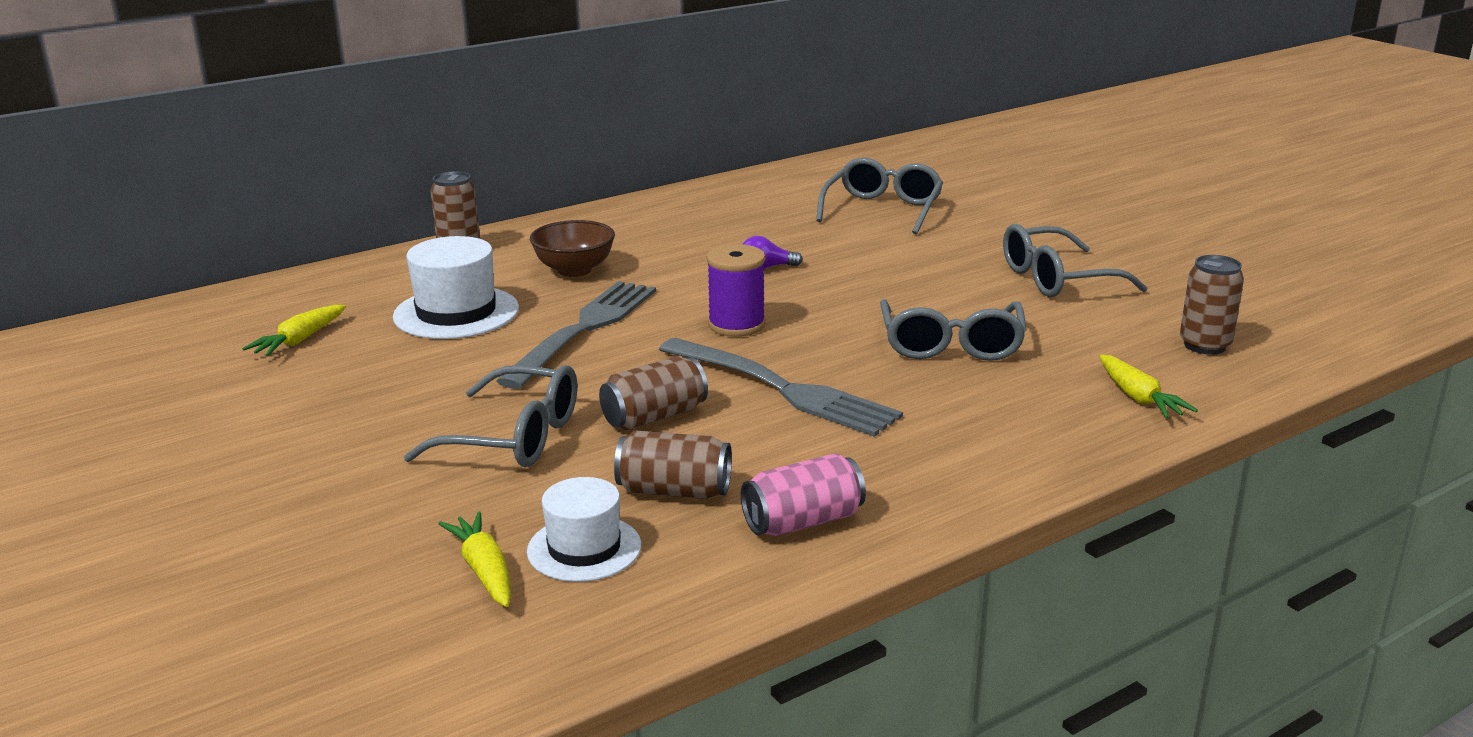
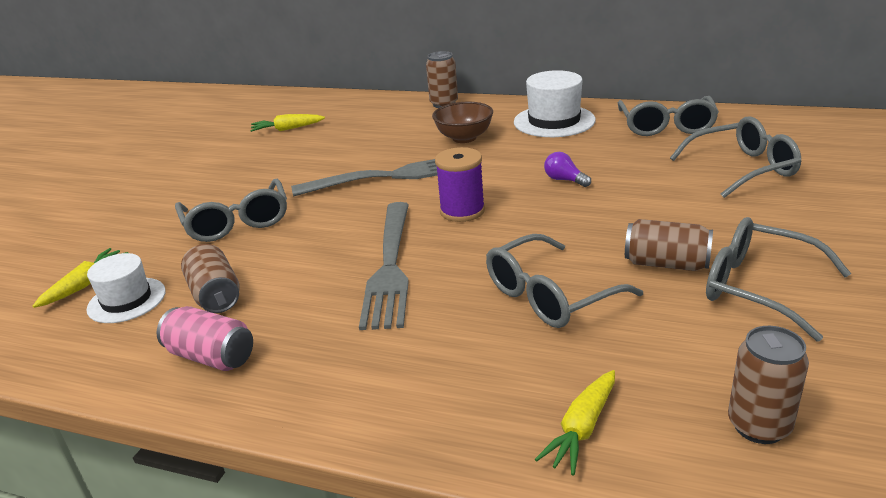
camera: 55 degrees right, 5 degrees up
(456, 313) = (365, 141): white hat -> white hat (554, 121)
(654, 417) = (303, 246): brown can -> brown can (666, 264)
(751, 198) = (666, 126): none -> grey glasses

